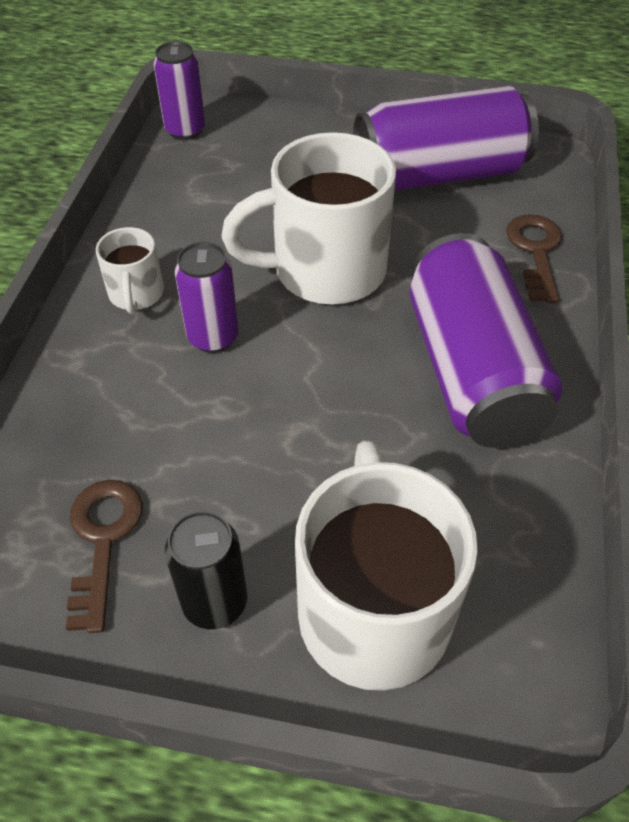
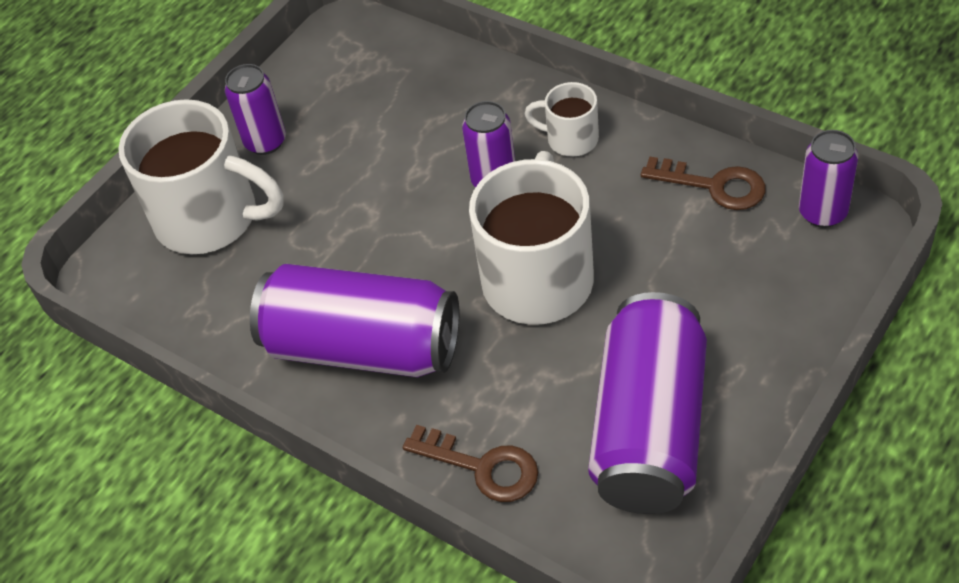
camera: 120 degrees right, 0 degrees up
(103, 540) = (342, 95): brown key -> brown key (714, 186)
(215, 602) = (265, 142): black can -> purple can

